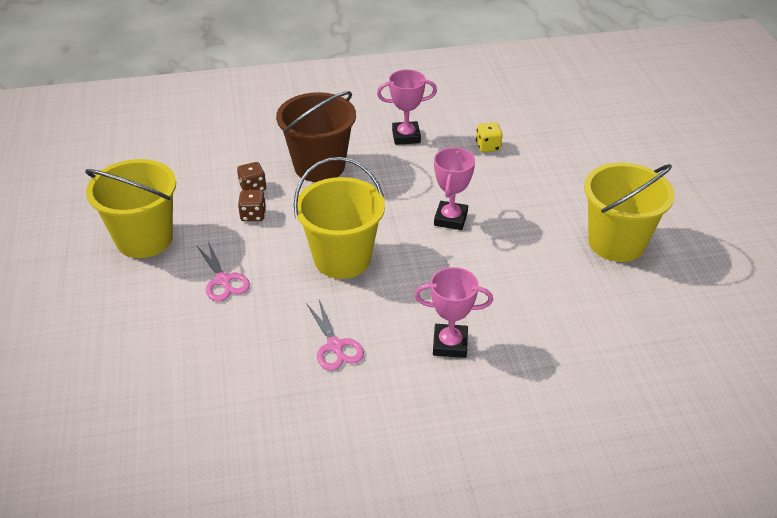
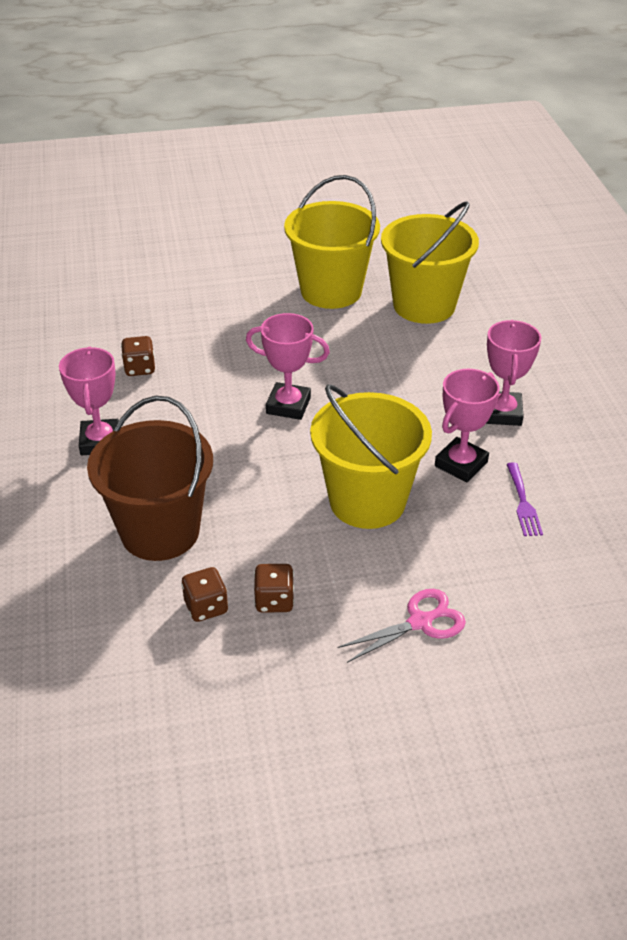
camera: 90 degrees left, 0 degrees up
(144, 239) = (331, 736): yellow bucket -> yellow bucket (424, 305)
(335, 346) = (523, 503): pink scissors -> purple fork
(382, 312) = (461, 464): none -> pink trophy
(488, 146) = (140, 368): yellow dice -> brown dice

